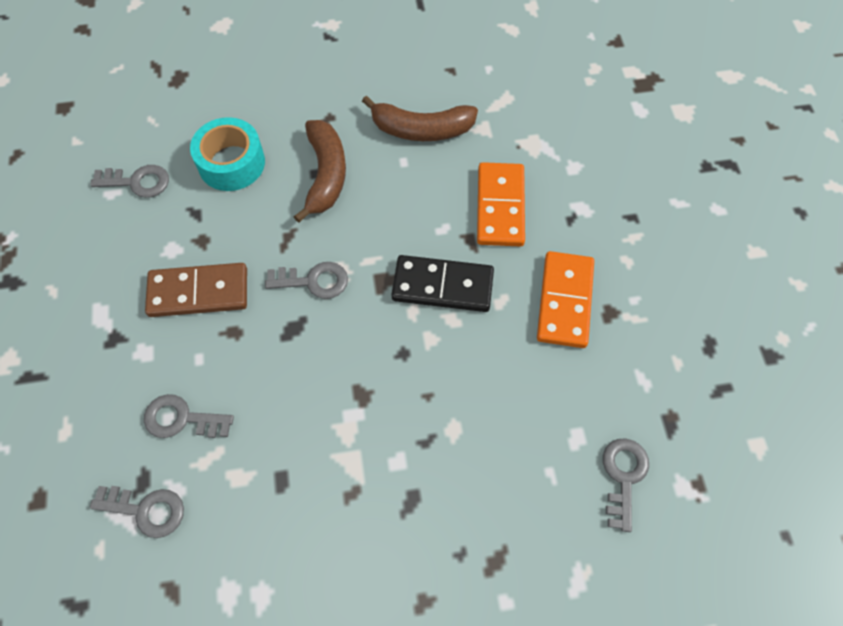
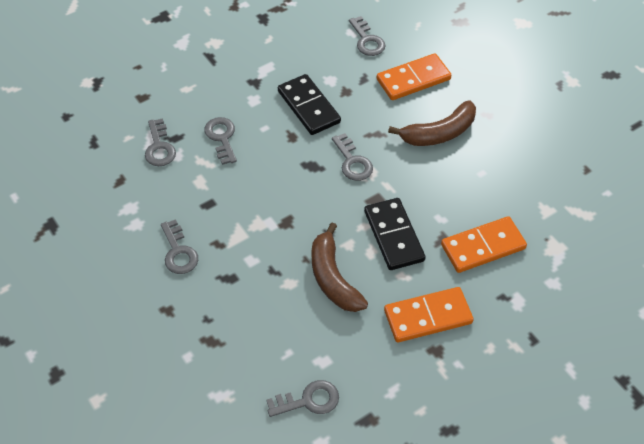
camera: 65 degrees right, 10 degrees down
(198, 292) = (308, 107): brown domino -> black domino
(231, 163) = (413, 79): turquoise tape -> orange domino
(339, 551) = (178, 252): none -> grey key
(421, 129) = (517, 172): brown banana -> brown banana (333, 278)

